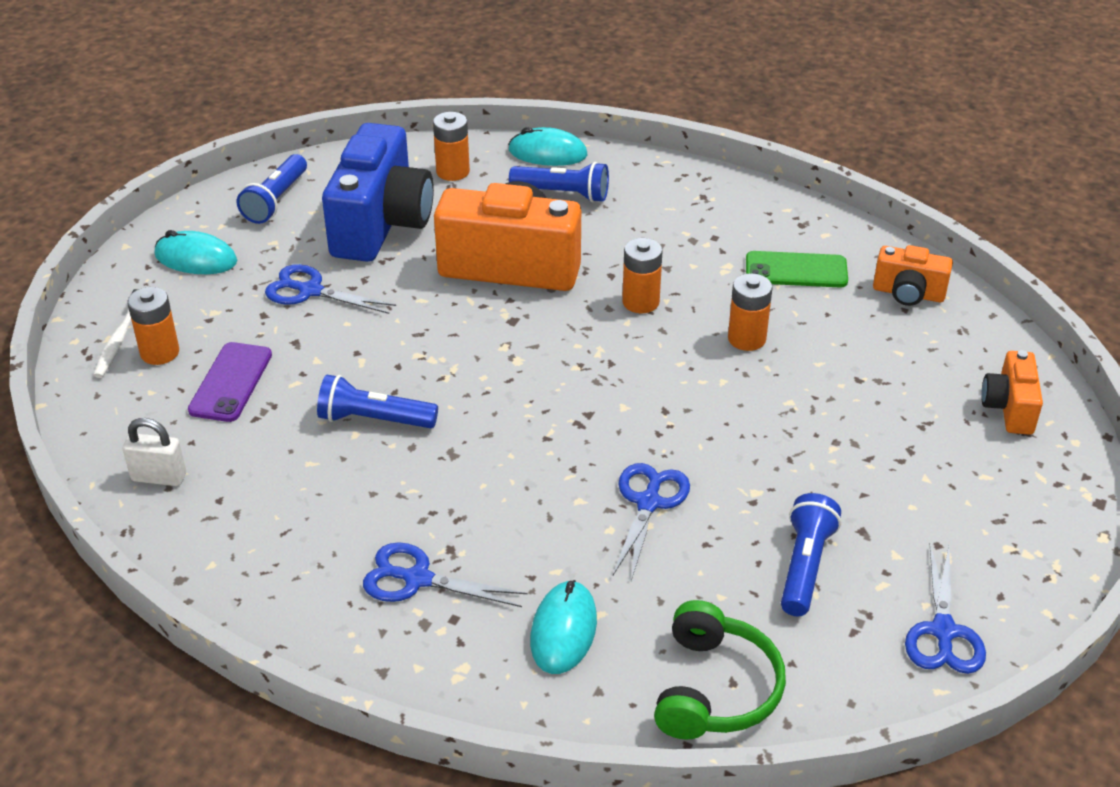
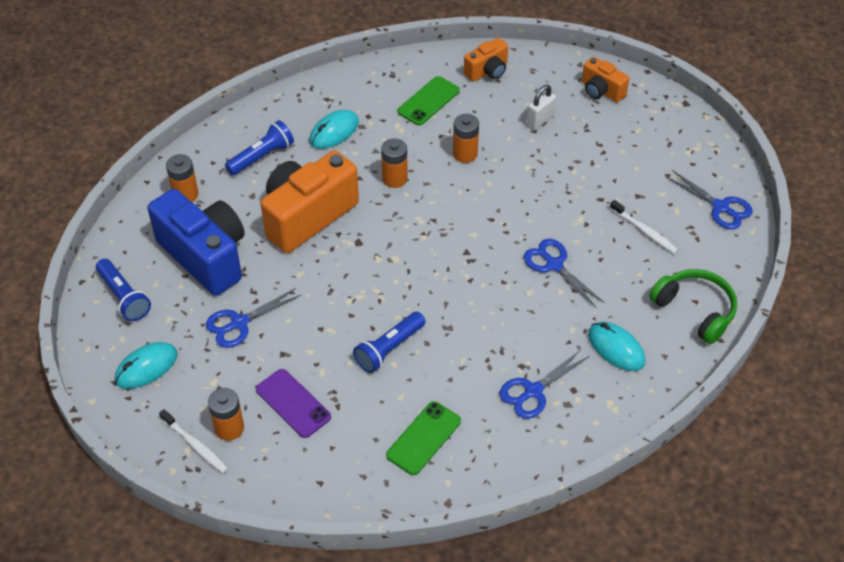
camera: 55 degrees left, 10 degrees up
(159, 477) = (351, 477): white padlock -> white padlock (540, 120)
(262, 512) = (423, 438): none -> green phone
(547, 153) = (213, 141): turquoise mouse -> turquoise mouse (334, 132)
(804, 566) = (644, 231): blue flashlight -> white toothbrush

